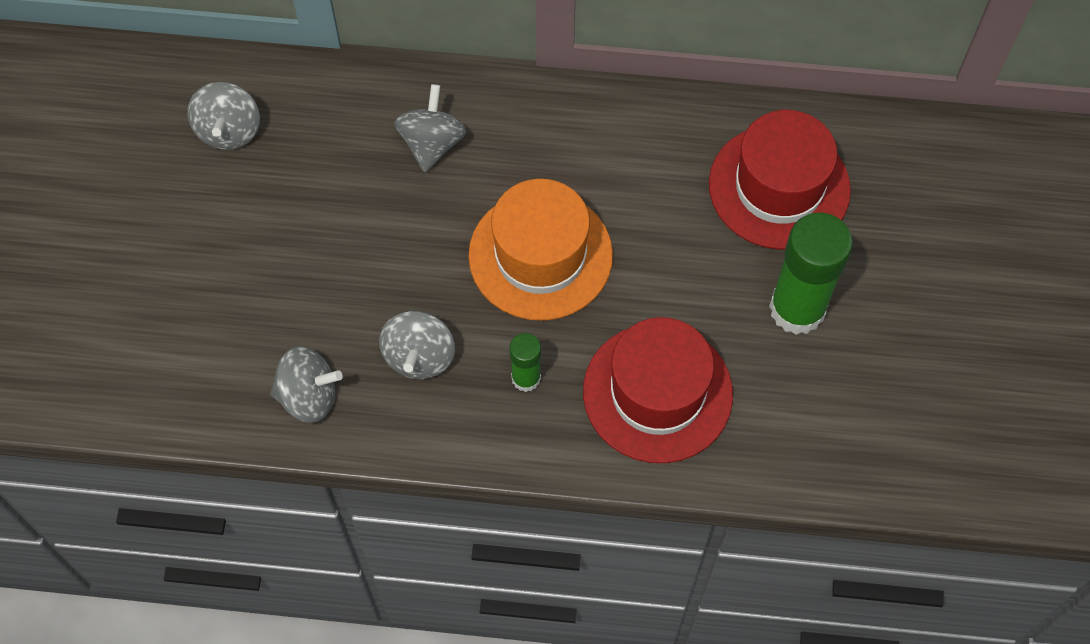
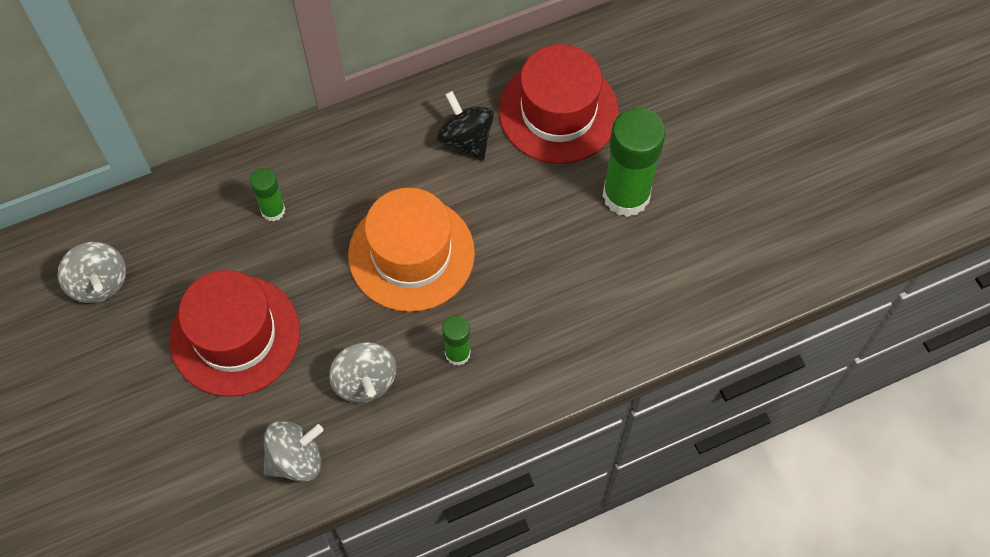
camera: 30 degrees left, 0 degrees up
(432, 143) = (273, 210): grey spinning top -> green glue stick
(657, 393) = (563, 311): red hat -> red hat (235, 335)
(666, 168) = (466, 139): none -> black spinning top

